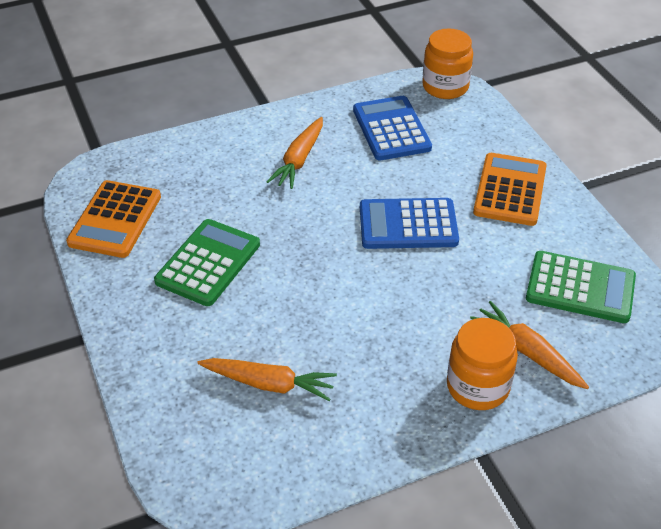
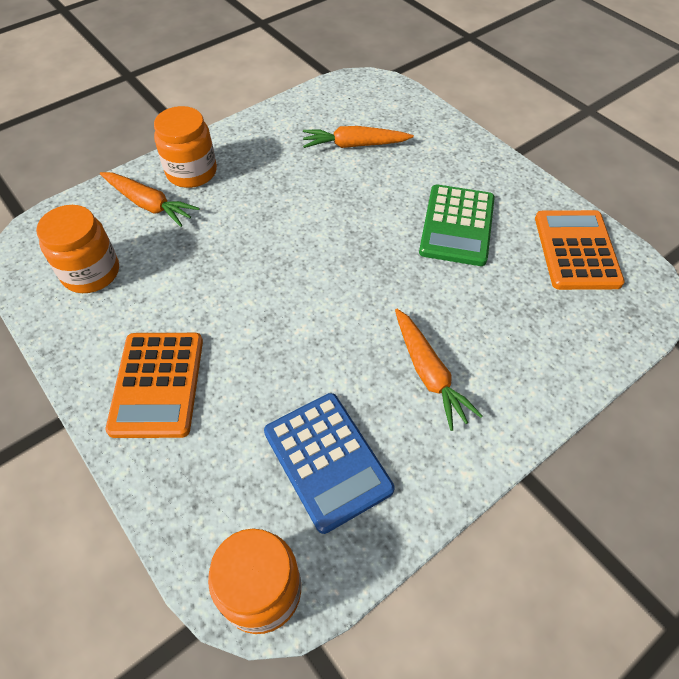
camera: 165 degrees right, 10 degrees up
(299, 160) = (429, 373): orange carrot -> orange carrot turned 150 degrees clockwise
(408, 225) = (274, 308): blue calculator -> none
(580, 288) = (91, 272): green calculator -> orange jar

